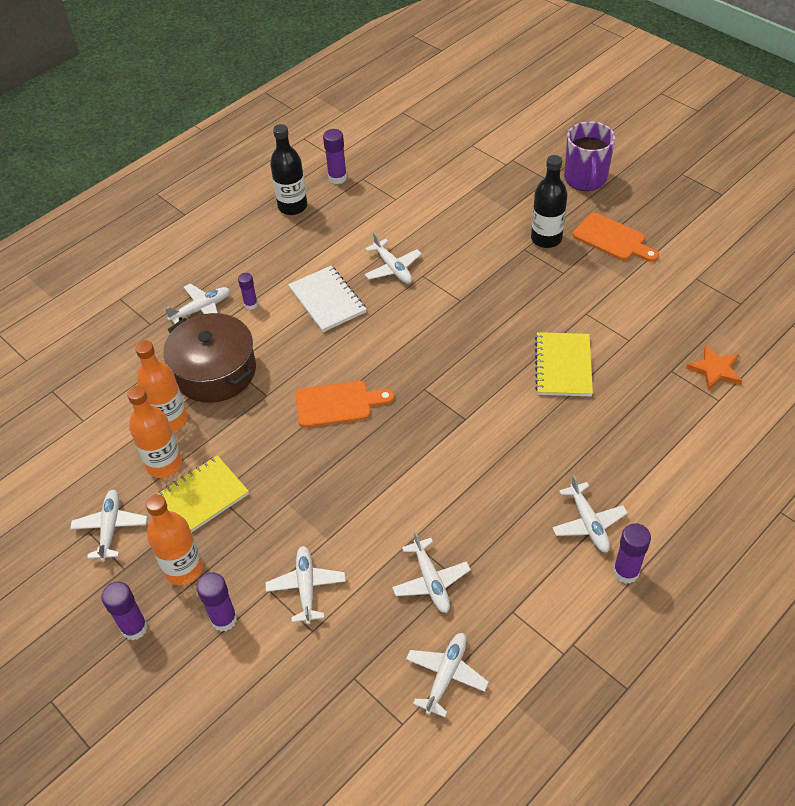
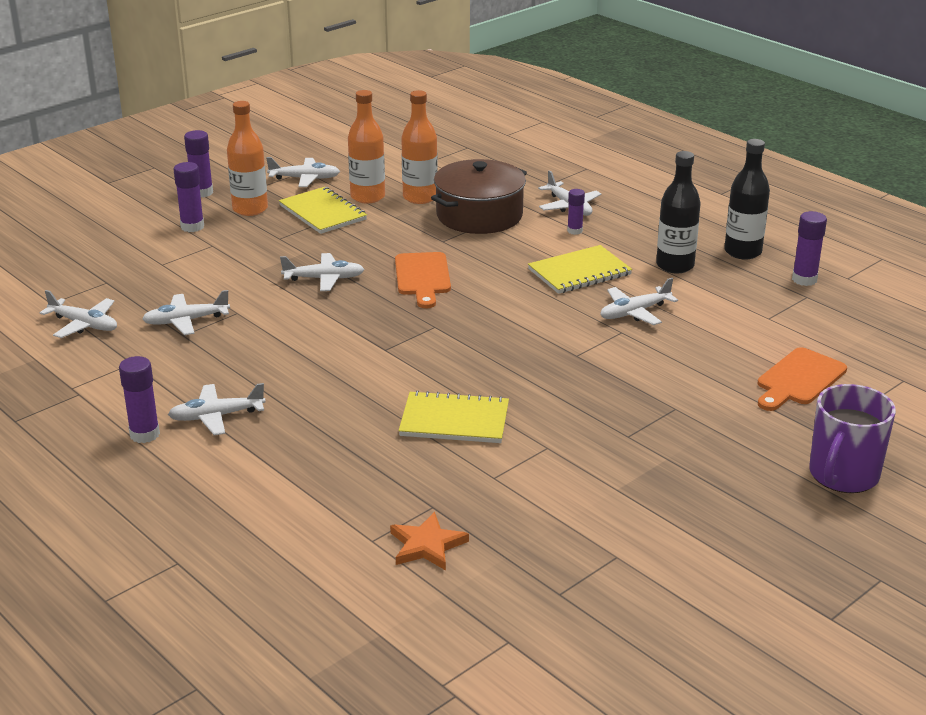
camera: 90 degrees right, 20 degrees down
(306, 587) = (207, 261): white plane -> white plane (324, 279)
(327, 300) = (579, 272): white notebook -> yellow notebook
(546, 239) = (698, 427): black bottle -> black bottle (675, 265)
(585, 179) = (843, 475): purple mug -> purple mug turned 60 degrees counterclockwise
(612, 239) = (702, 486): orange cutting board -> orange cutting board (799, 379)

